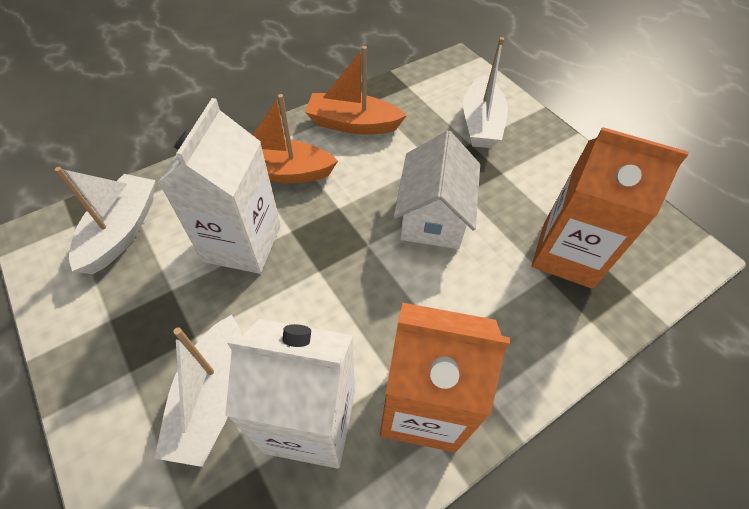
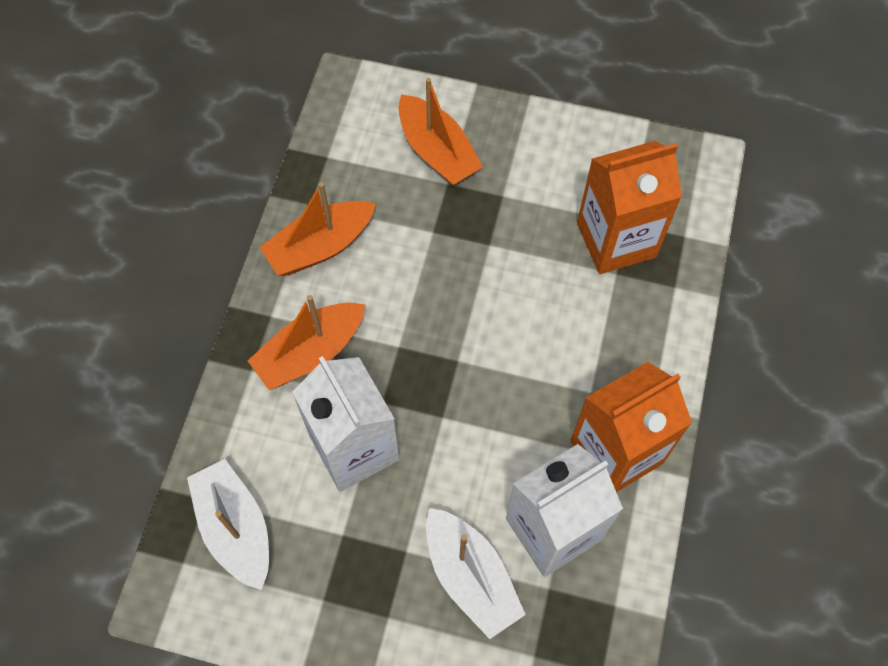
camera: 40 degrees left, 10 degrees up
(433, 215) = (484, 288): white house -> none
(480, 123) = (437, 152): white boat -> orange boat

